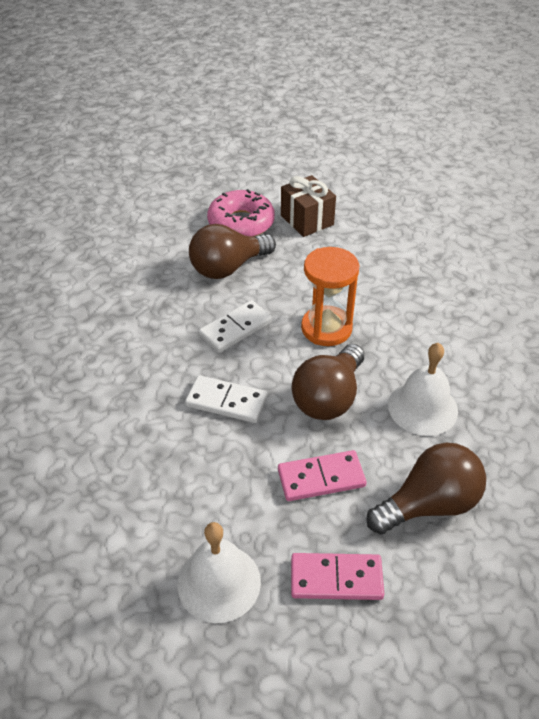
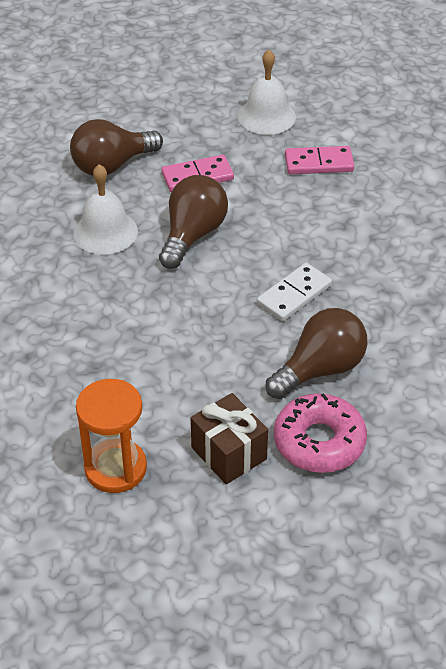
camera: 175 degrees right, 0 degrees up
(226, 401) = (287, 226): white domino -> none
(326, 328) = (197, 301): orange hourglass -> orange hourglass (115, 468)
(336, 578) = (184, 122): pink domino -> pink domino (319, 163)

